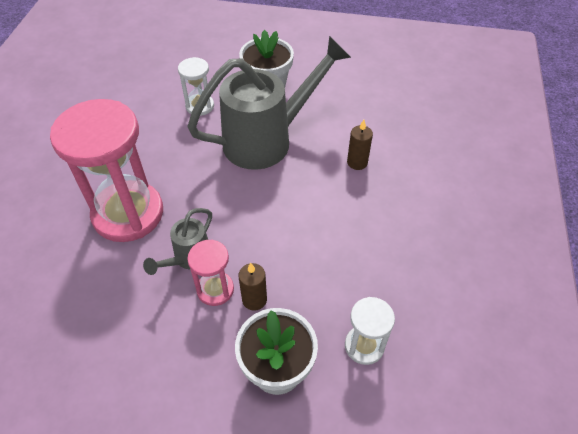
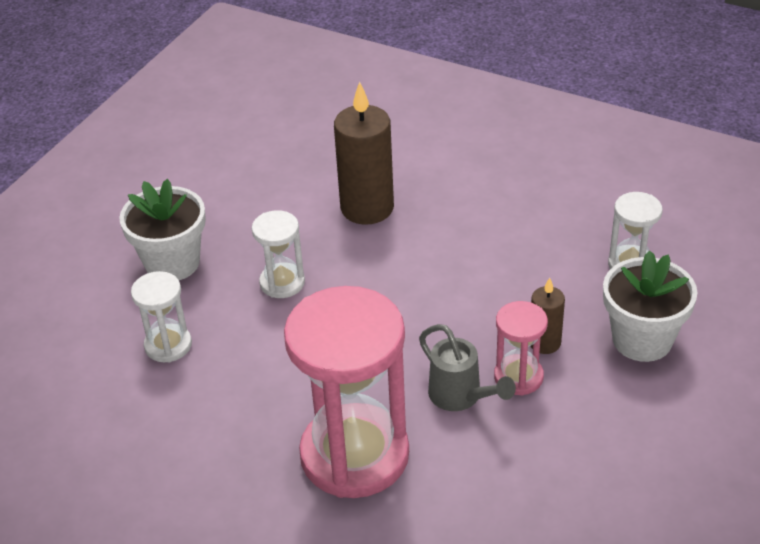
camera: 70 degrees left, 10 degrees down
(268, 140) = (282, 283): grey watering can -> white hourglass
(357, 162) = (367, 208): brown candle -> brown candle, size x1.89

